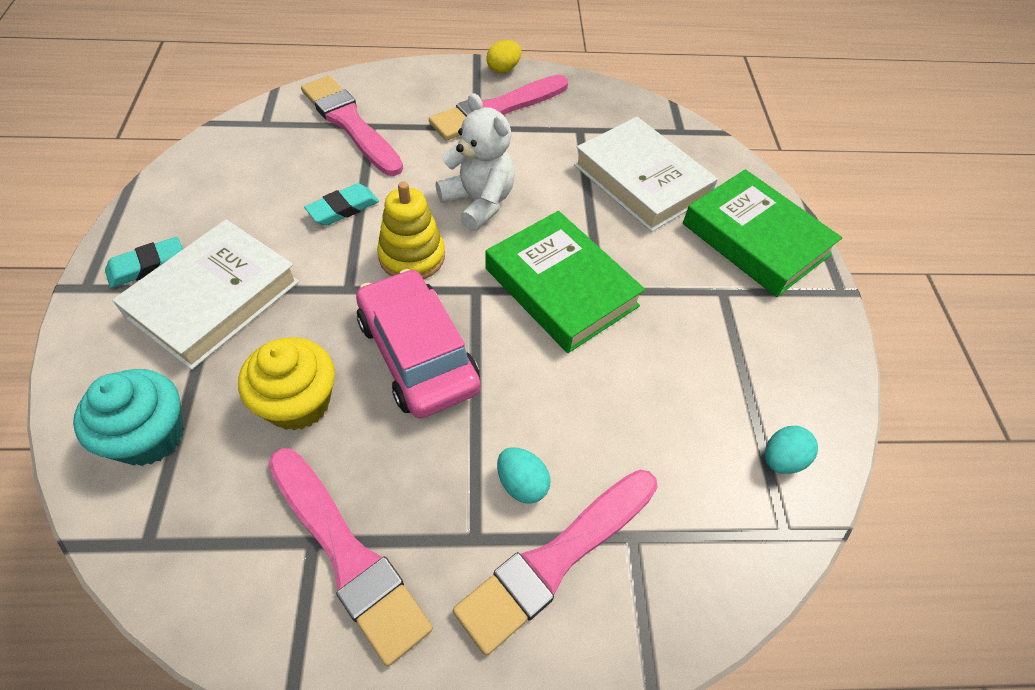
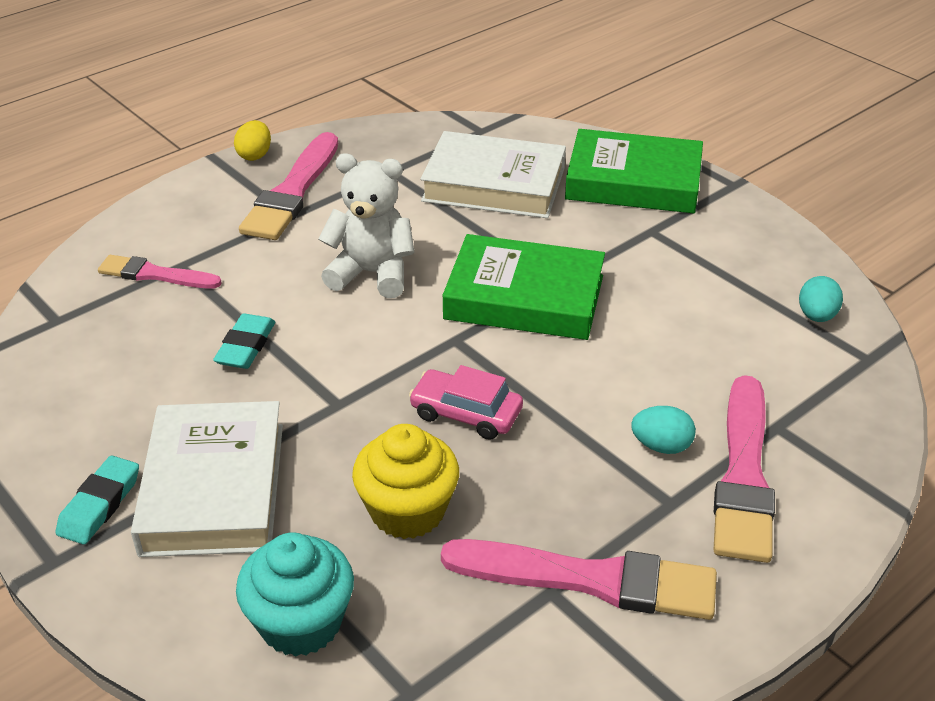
camera: 35 degrees left, 15 degrees down
(350, 124) = (155, 274): pink brush -> pink brush, size x0.61
(412, 256) = (365, 347): yellow stacking toy -> none
(417, 354) = (466, 413): pink car -> pink car, size x0.59

